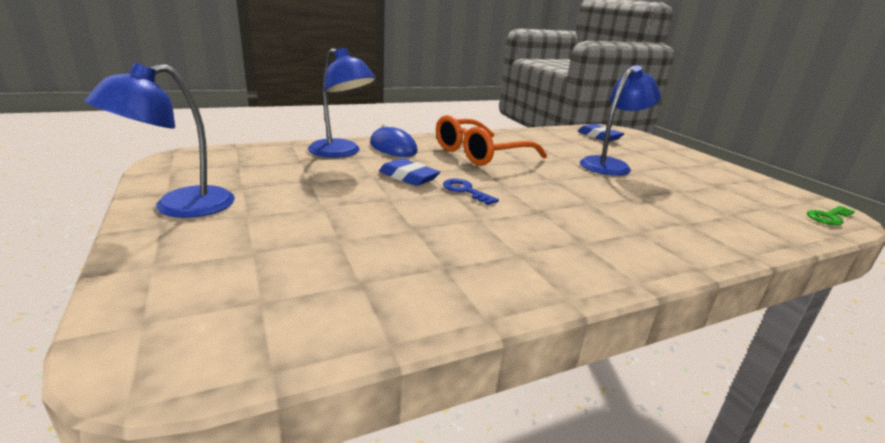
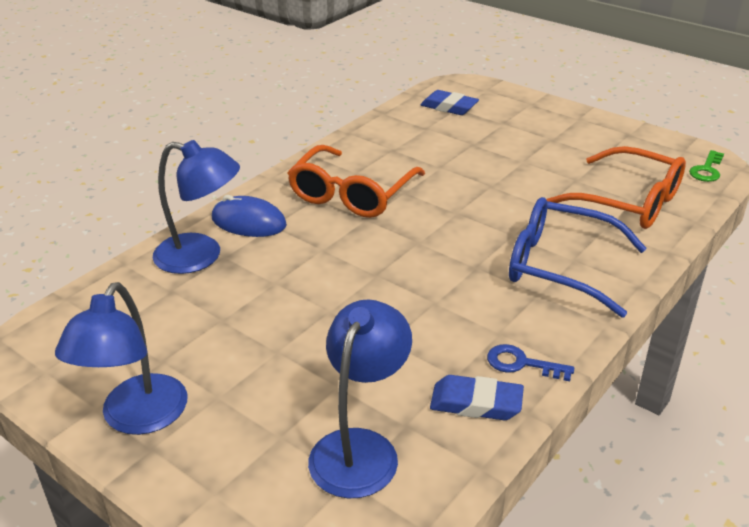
camera: 25 degrees left, 10 degrees up
(408, 177) = (315, 268): blue eraser -> blue eraser (476, 403)
(465, 191) = (388, 266): blue key -> blue key (521, 364)
(610, 165) = (492, 160): blue lamp -> blue lamp (360, 448)
(620, 232) = (559, 266): none -> blue glasses
(725, 214) = (629, 202): none -> orange glasses

